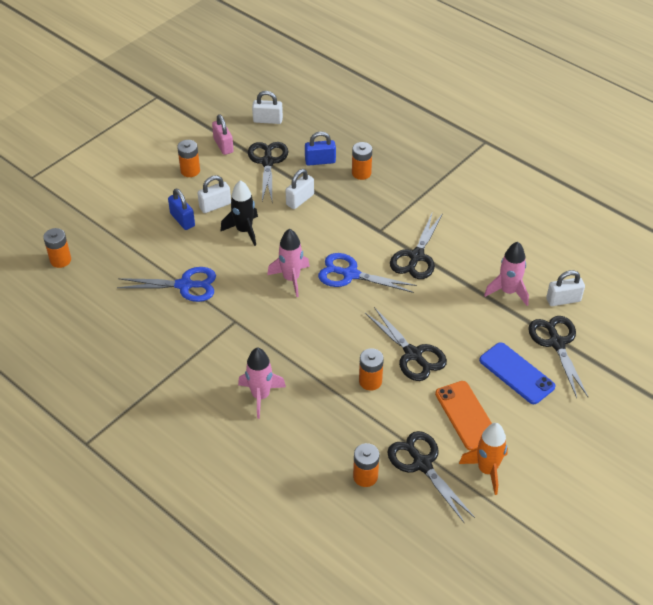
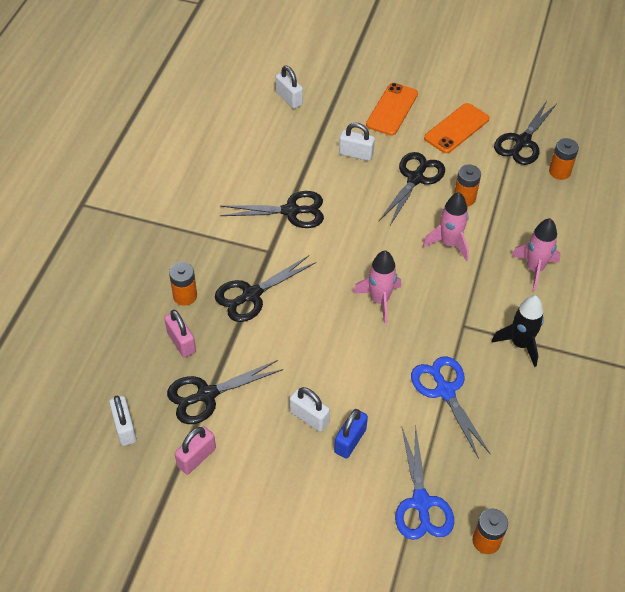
camera: 115 degrees left, 5 degrees up
(190, 171) = (261, 473): orange battery -> none
(244, 230) = (334, 370): black rocket -> black rocket (520, 344)
(300, 200) = (257, 337): white padlock -> white padlock (356, 154)
(320, 161) = (181, 342): blue padlock -> pink padlock
(350, 274) = (345, 254): blue scissors -> blue scissors (421, 502)
(487, 470) = (499, 104): orange rocket -> none
(508, 291) = (300, 135): pink rocket -> pink rocket (449, 243)
(516, 373) = (392, 109): blue phone -> orange phone
(557, 343) = (343, 93): black scissors -> black scissors (251, 294)

